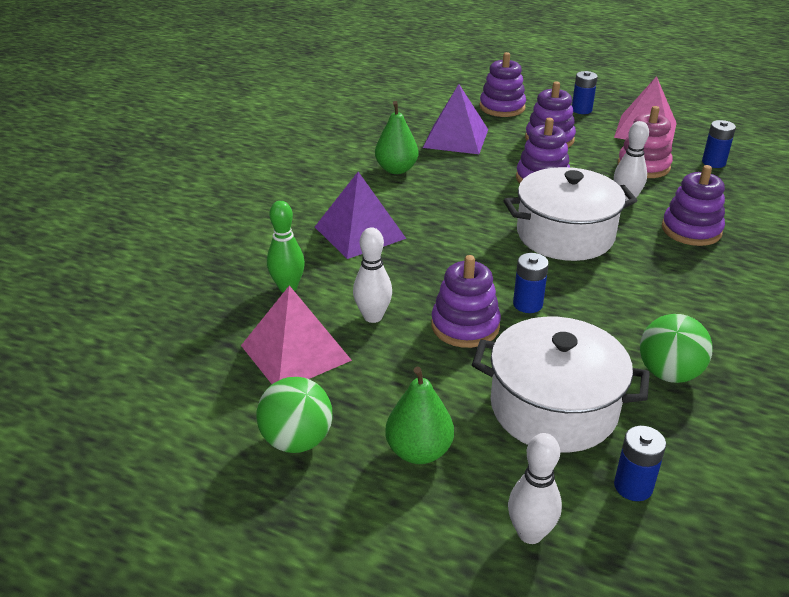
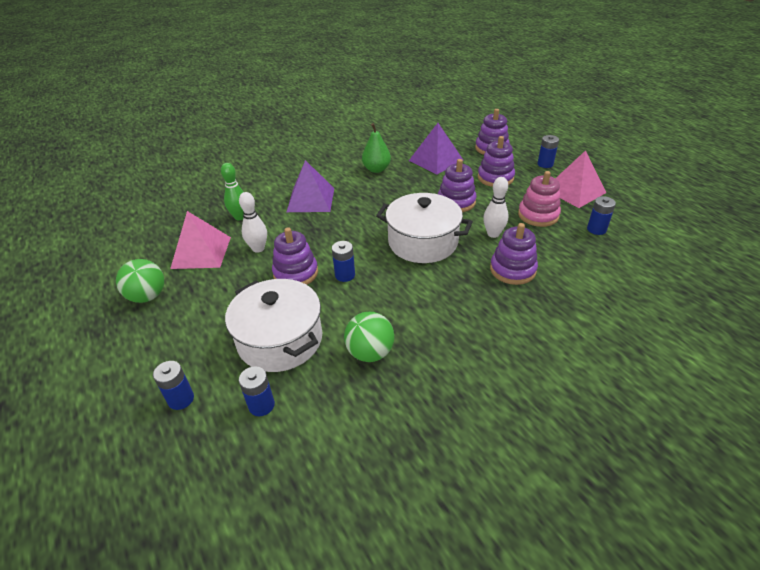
camera: 35 degrees right, 5 degrees up
(419, 451) = (188, 329): green pear -> none
(530, 533) = (181, 399): white bowling pin -> blue battery

